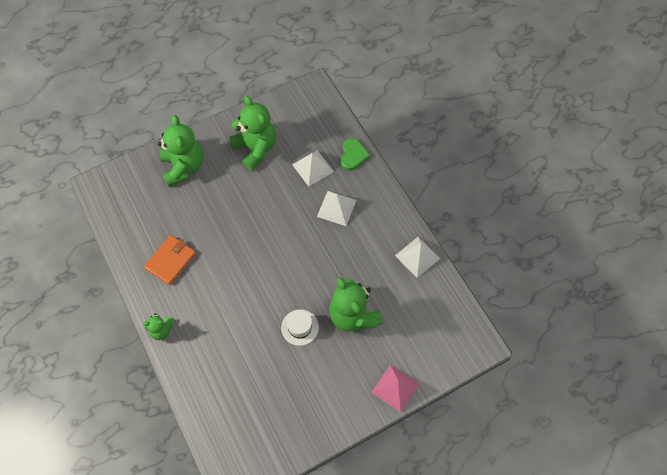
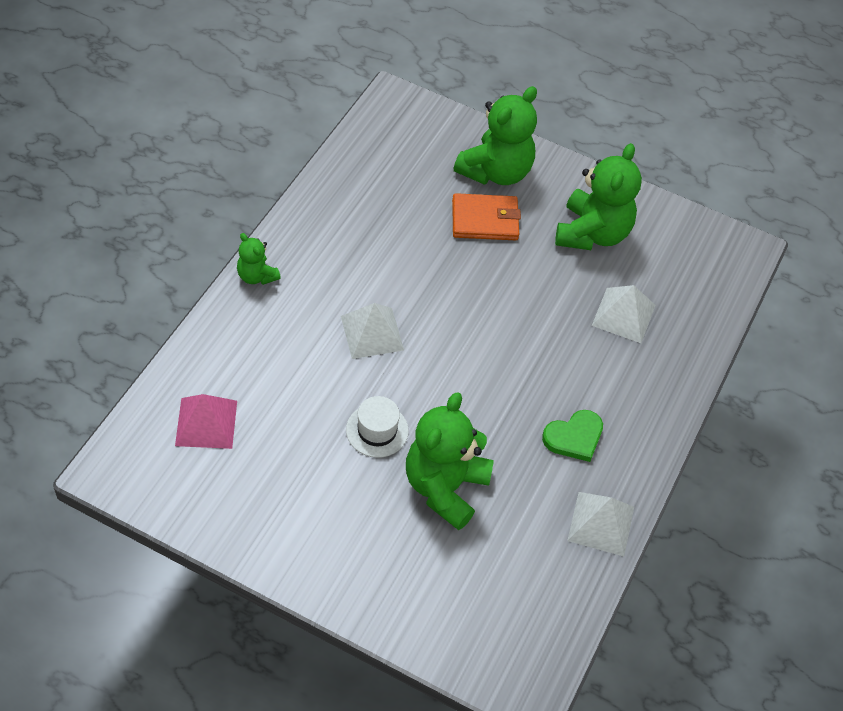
camera: 50 degrees right, 10 degrees down
(170, 261) = (356, 232): orange wallet -> orange wallet (485, 220)
(336, 208) = (588, 377): white pyramid -> white pyramid (372, 333)
(353, 155) = (687, 353): green heart -> green heart (574, 437)
(395, 388) = (376, 603): pink pyramid -> pink pyramid (206, 423)

